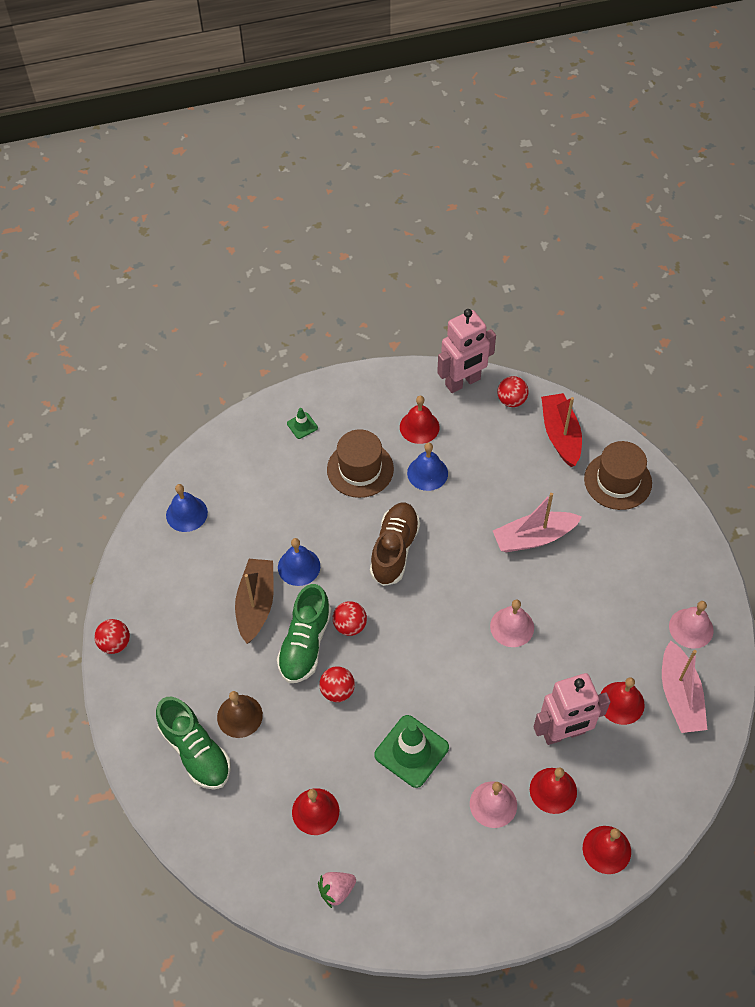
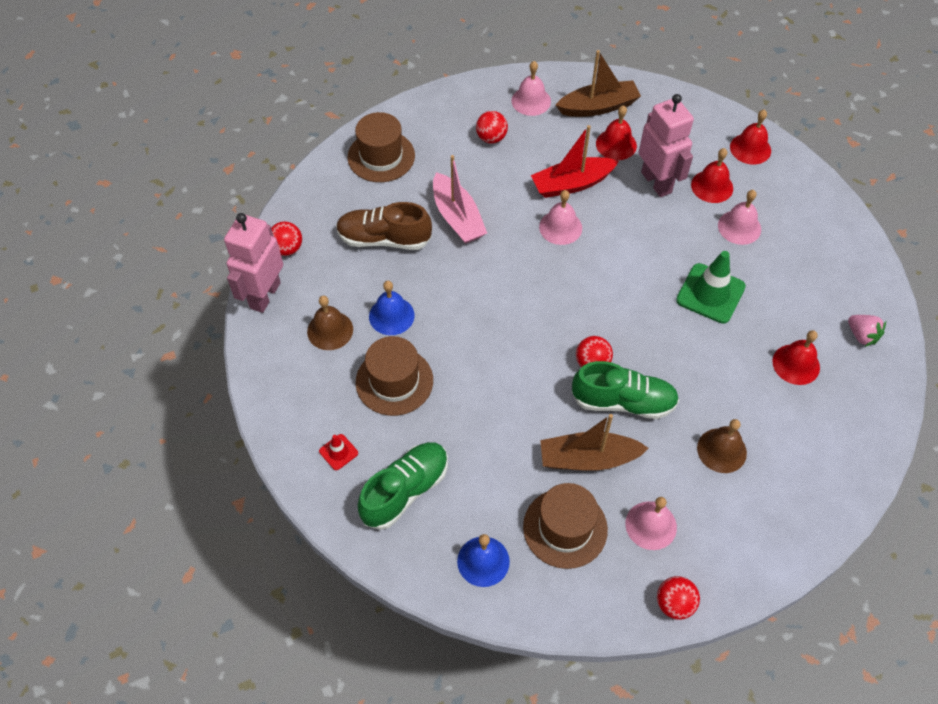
camera: 100 degrees left, 0 degrees up
(185, 640) = (651, 525): none -> pink bell
(196, 751) = (773, 485): green shoe -> green shoe (405, 490)
(199, 575) = (565, 528): none -> brown hat
(299, 566) = (532, 423): blue bell -> none
(302, 425) = (338, 452): green traffic cone -> red traffic cone
(337, 691) = (667, 364): red ball -> red ball (491, 138)
(394, 549) = (493, 334): brown shoe -> brown shoe (384, 239)
(419, 427) = (330, 330): red bell -> brown bell
(463, 382) = (264, 295): pink robot -> pink robot turned 120 degrees counterclockwise
(560, 435) = (329, 204): red boat -> red boat (571, 184)
(679, 696) = (598, 107): pink boat -> brown boat

